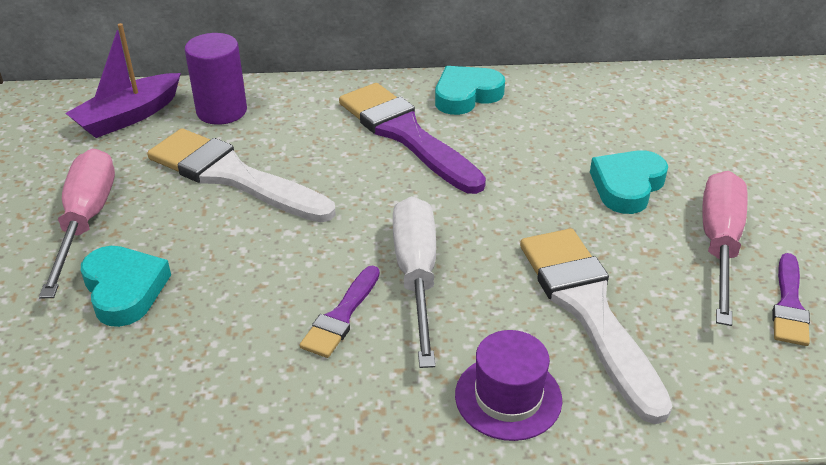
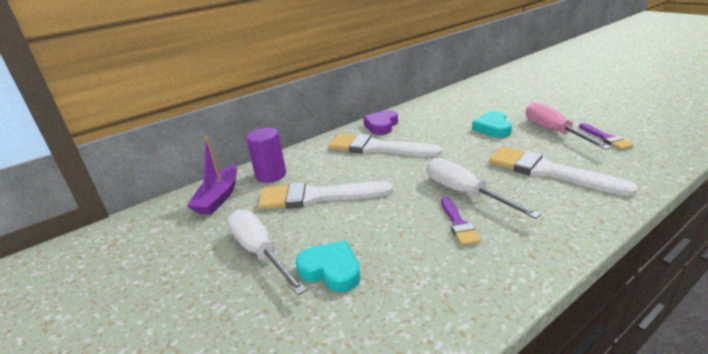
camera: 30 degrees left, 10 degrees down
(86, 221) = (260, 252): pink screwdriver -> white screwdriver
(405, 134) = (377, 148): purple brush -> white brush
(466, 95) = (381, 126): turquoise heart -> purple heart
(508, 397) = (573, 215): purple hat -> none

